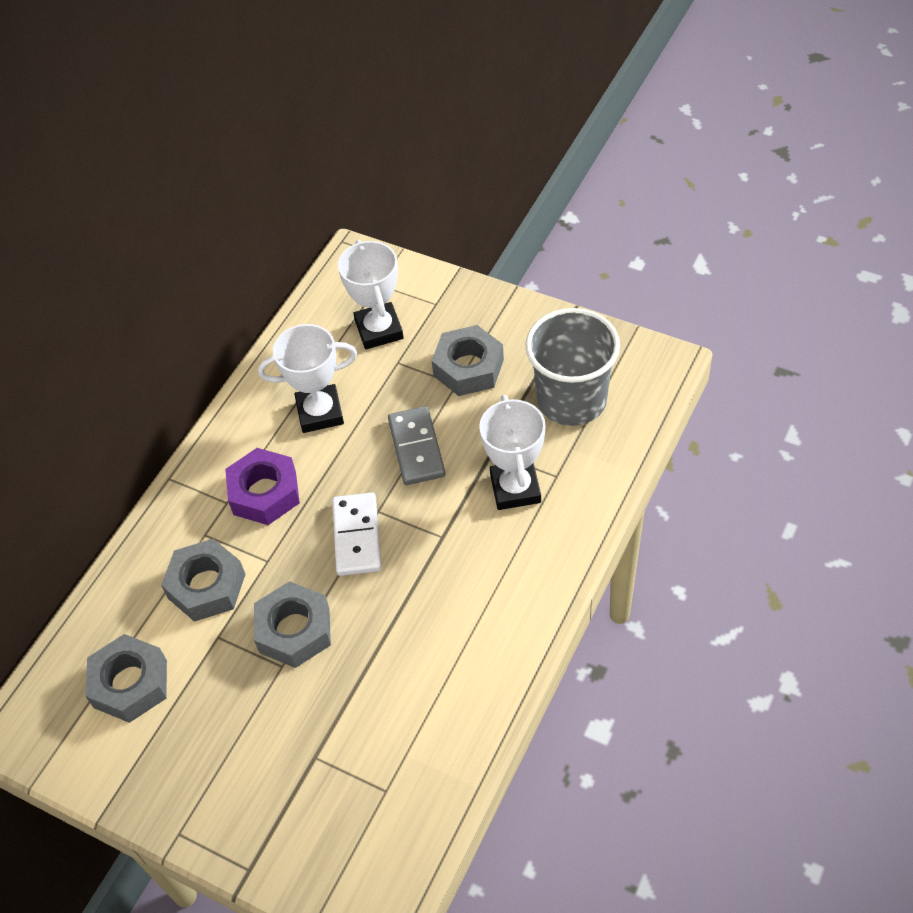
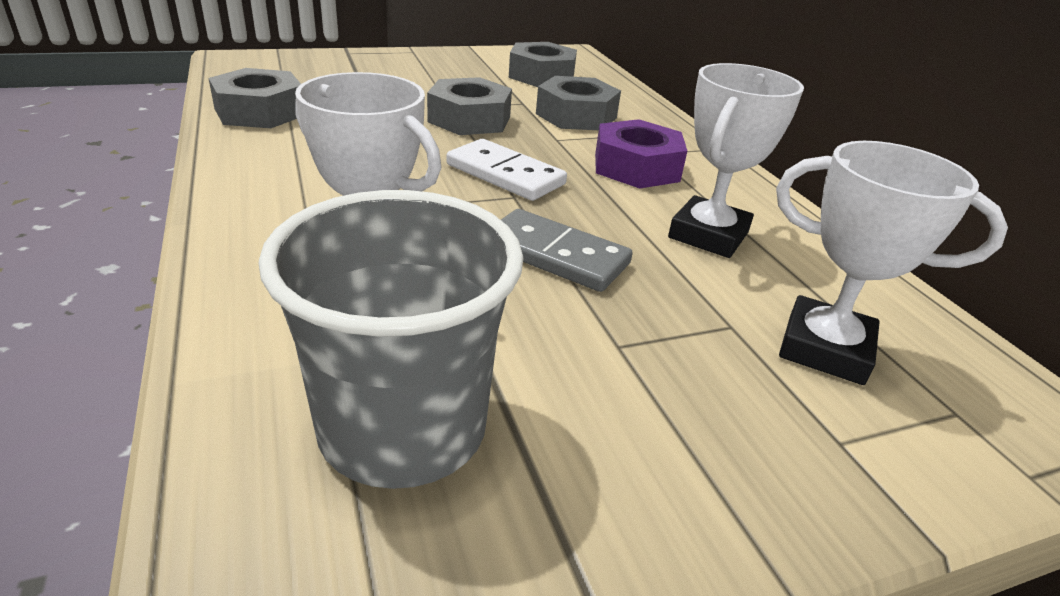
camera: 125 degrees right, 20 degrees down
(468, 367) = (635, 375): grey nut -> grey nut (260, 112)

